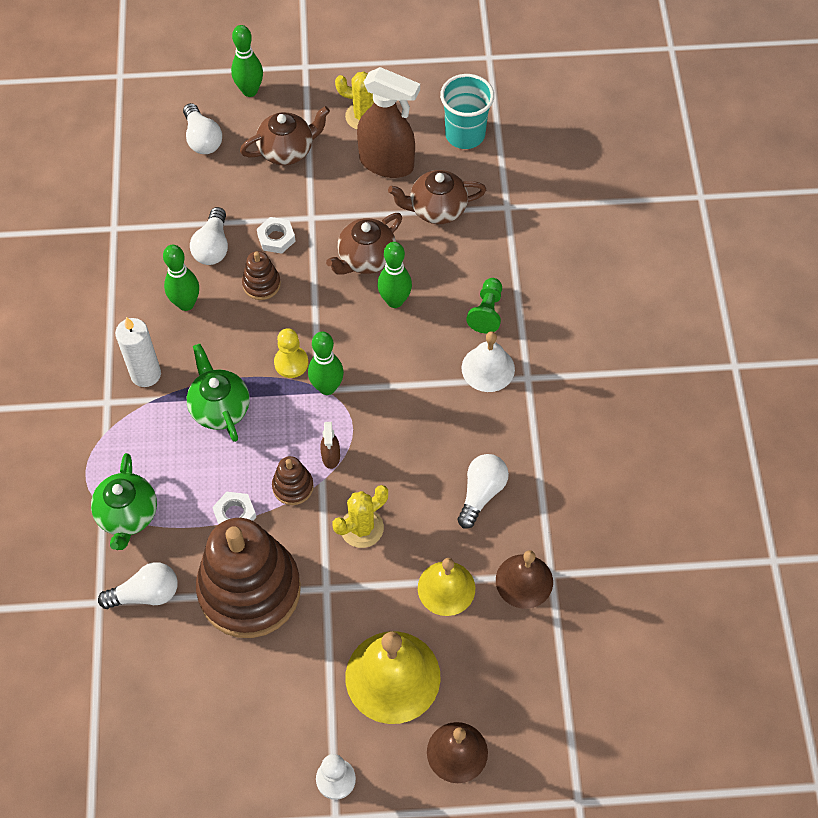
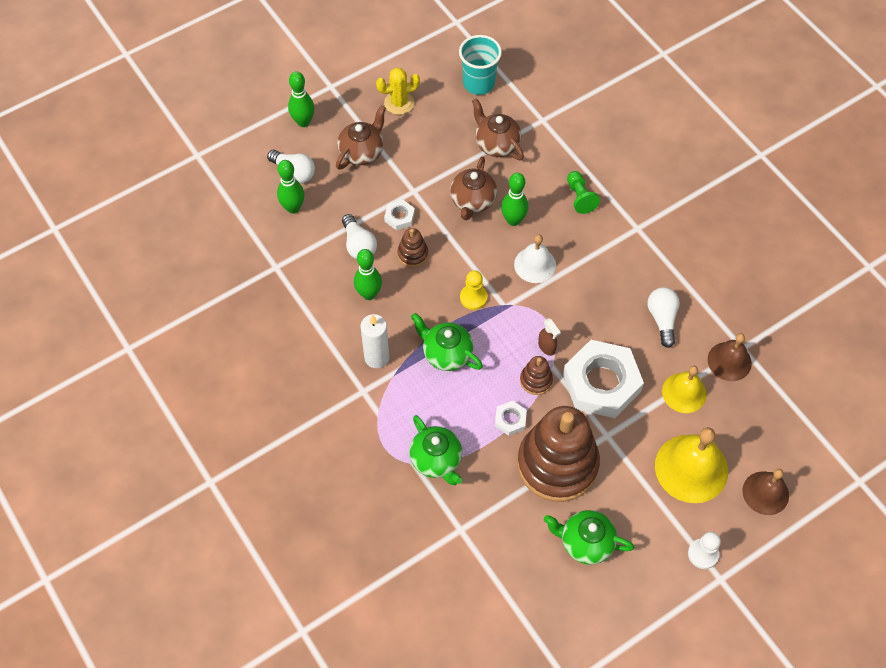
camera: 30 degrees left, 0 degrees up
(146, 594) = (489, 506): white light bulb -> none
(217, 692) = (585, 542): none -> green teapot
(327, 387) = (510, 302): green bowling pin -> green bowling pin (293, 208)
(362, 528) = (601, 383): yellow cactus -> white nut
(387, 163) = (439, 128): brown spray bottle -> none
(436, 209) = (496, 144): brown teapot -> brown teapot turned 90 degrees clockwise
(488, 368) = (607, 235): white bell -> white bell (535, 264)

